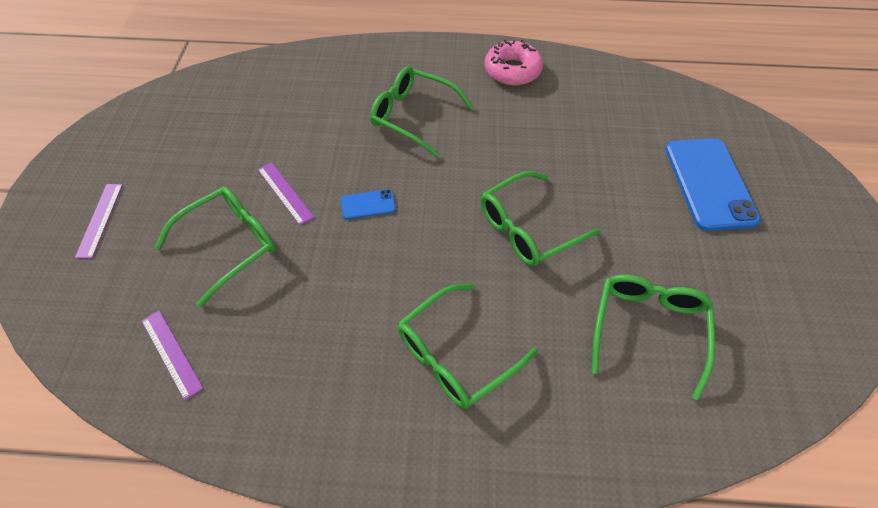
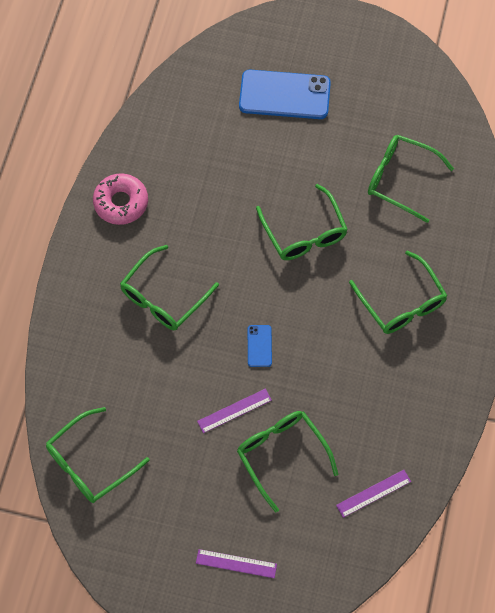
camera: 80 degrees left, 10 degrees up
(226, 90) = (90, 463): none -> green glasses

